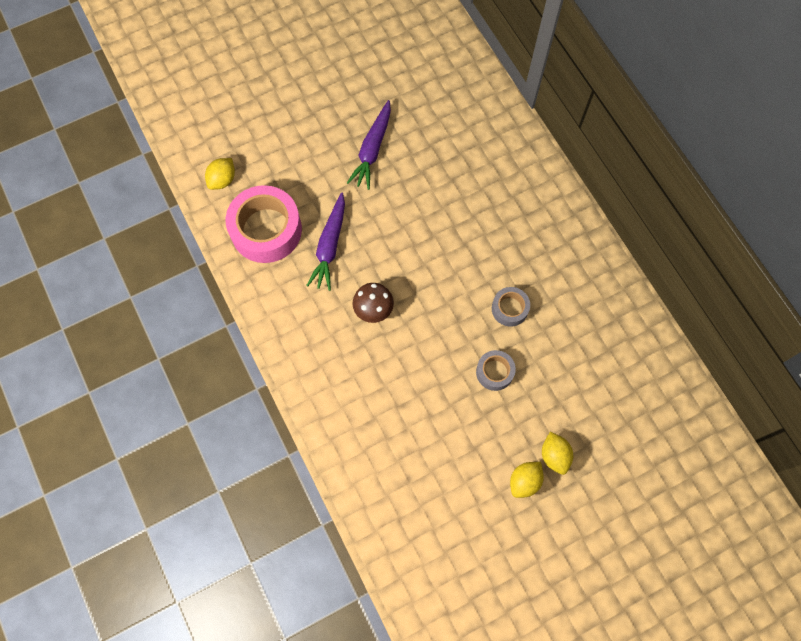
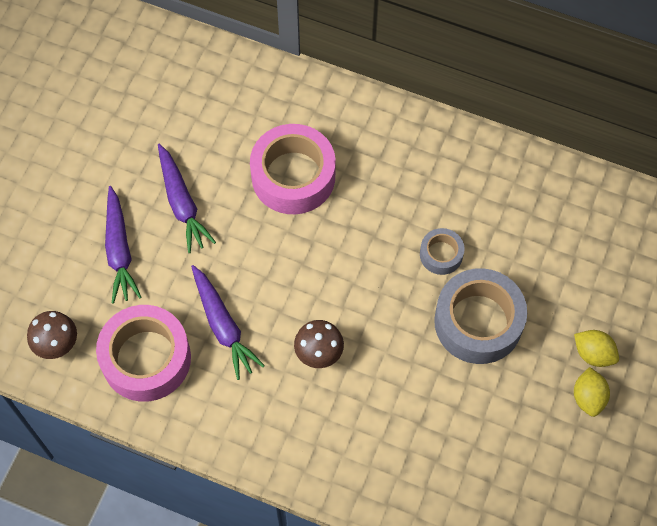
camera: 40 degrees left, 5 degrees down
(222, 180) = (57, 344): yellow lemon -> brown mushroom
(309, 150) = (119, 250): none -> purple carrot
(458, 184) = (293, 176): none -> pink tape
(494, 372) = (478, 322): grey tape -> grey tape, size x1.99

